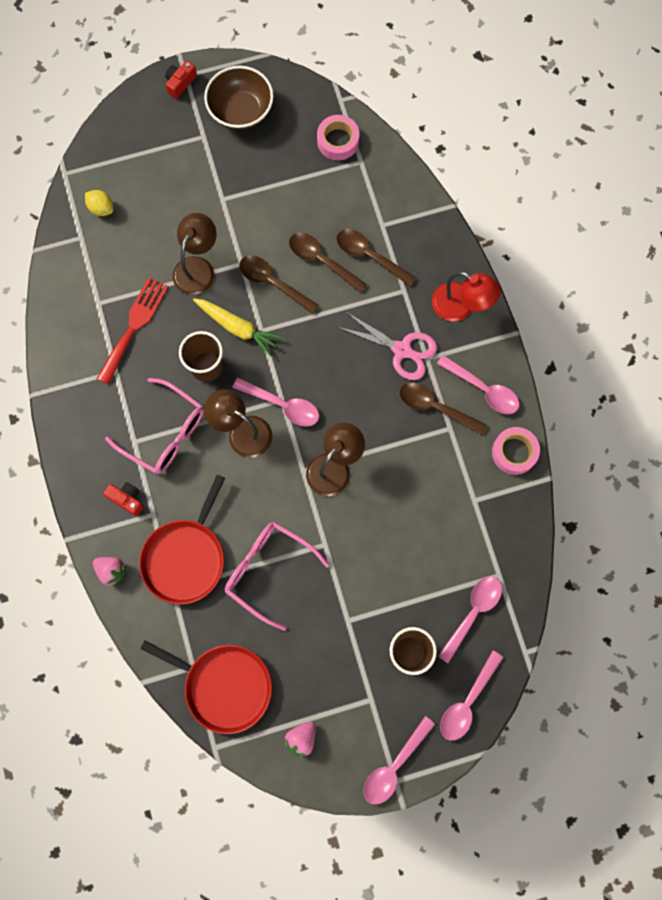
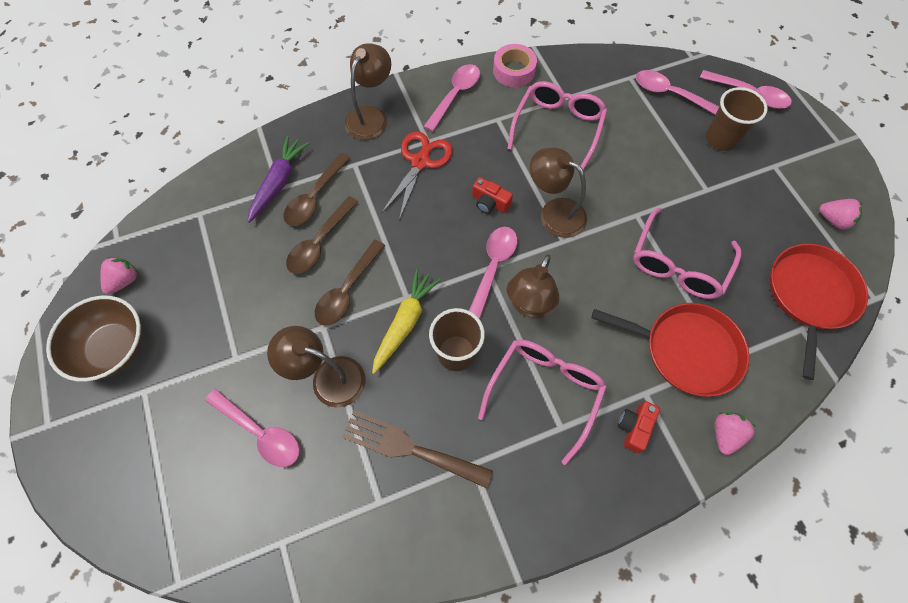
camera: 95 degrees left, 10 degrees down
(101, 208) = (238, 518): yellow lemon -> none
(134, 326) = (409, 448): red fork -> brown fork
(180, 83) = (57, 431): red camera -> red camera (490, 202)
(300, 111) = (124, 281): none -> pink strawberry
(338, 141) = (170, 238): pink tape -> none
(388, 225) = (279, 182): none -> purple carrot
(394, 766) = (826, 144): pink spoon -> pink spoon (260, 432)
(402, 350) = (420, 162): pink scissors -> red scissors
(435, 407) = (478, 131): brown spoon -> none
(435, 486) = (557, 127): none -> pink glasses
(461, 307) = (371, 116): red lamp -> brown lamp

